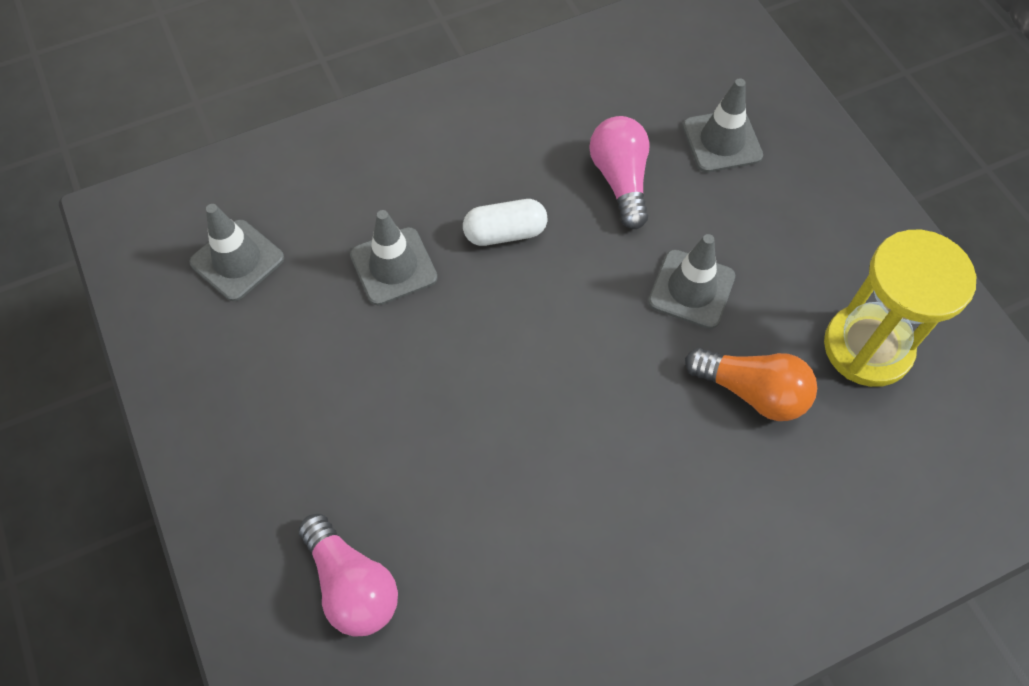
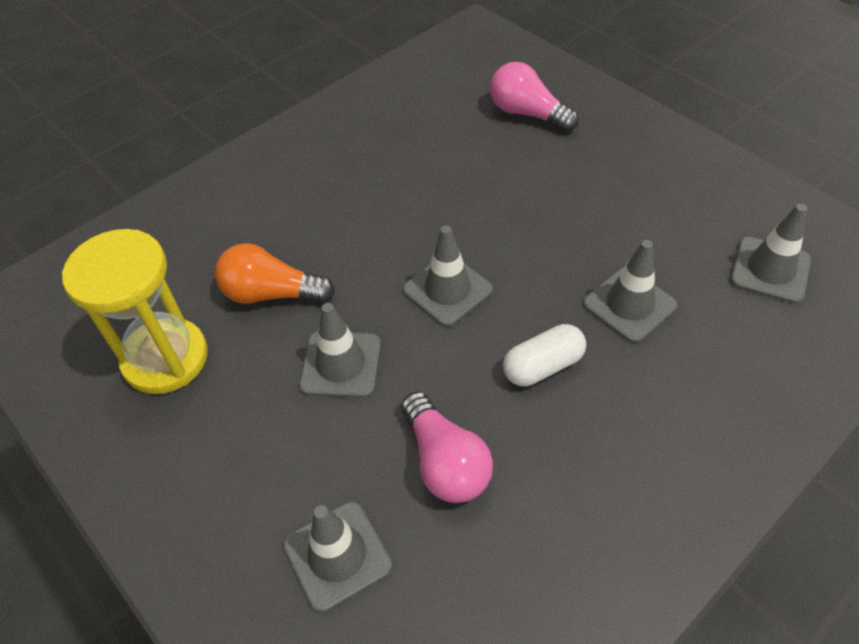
camera: 165 degrees right, 10 degrees down
(563, 337) = (447, 290): none -> grey traffic cone

